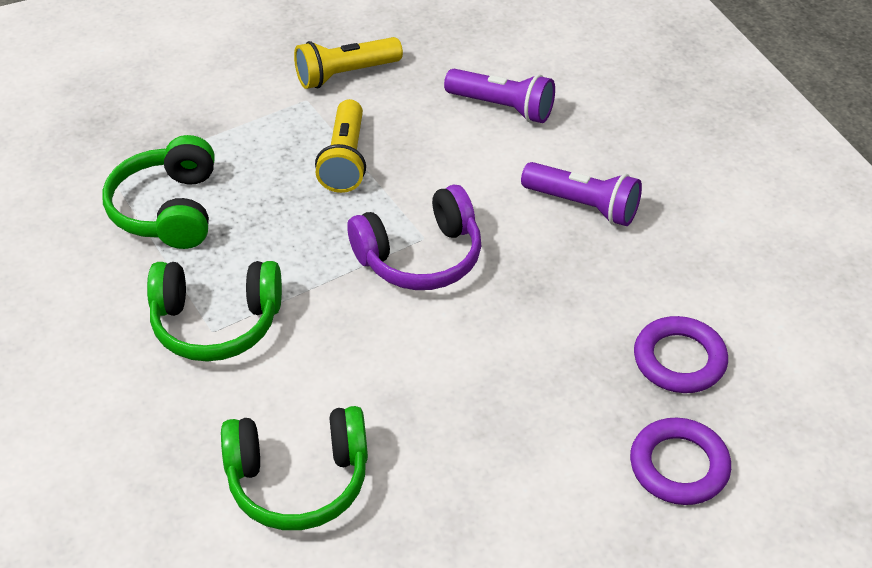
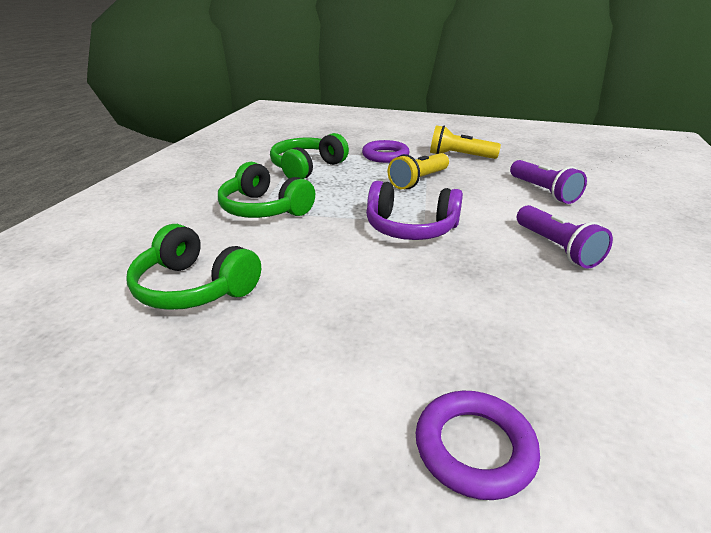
camera: 40 degrees right, 15 degrees down
(679, 360) = (555, 367): purple ring -> purple ring (385, 155)

